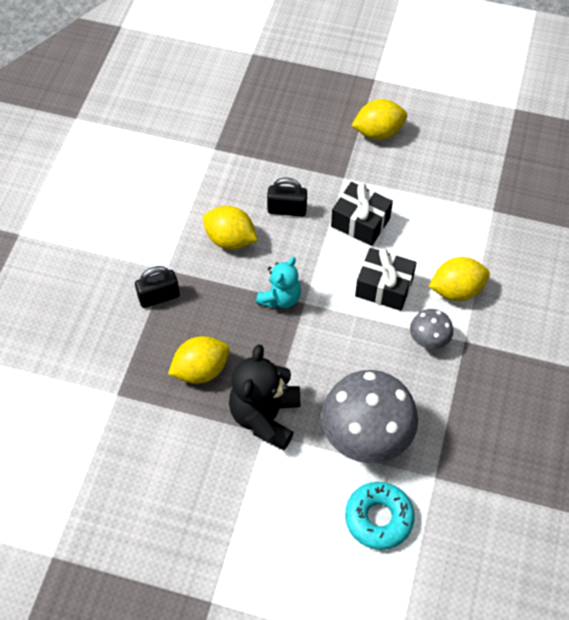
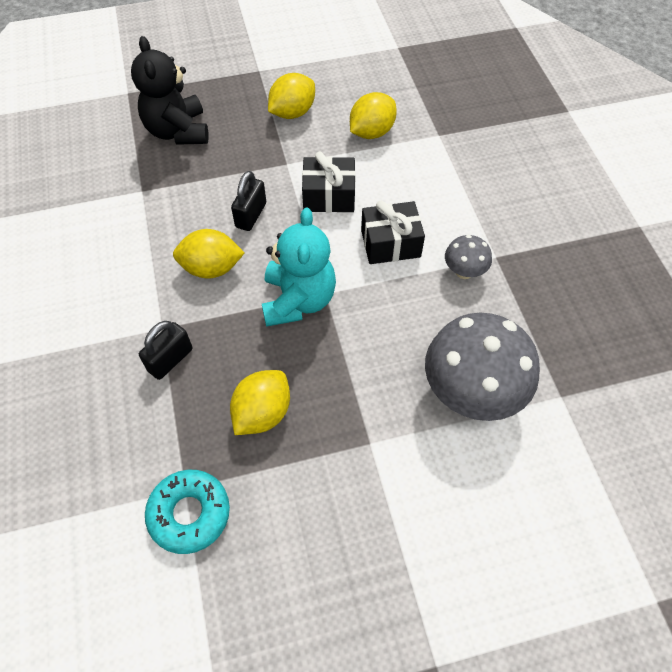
camera: 30 degrees left, 0 degrees up
(265, 416) = (360, 425): black teddy bear -> black teddy bear (178, 131)
(280, 298) = (298, 300): turquoise teddy bear -> turquoise teddy bear, size x1.58
(287, 209) = (251, 215): black padlock -> black padlock turned 45 degrees counterclockwise
(378, 518) = (540, 467): turquoise donut -> turquoise donut (189, 513)
(456, 290) = (456, 216): yellow lemon -> yellow lemon (371, 132)

